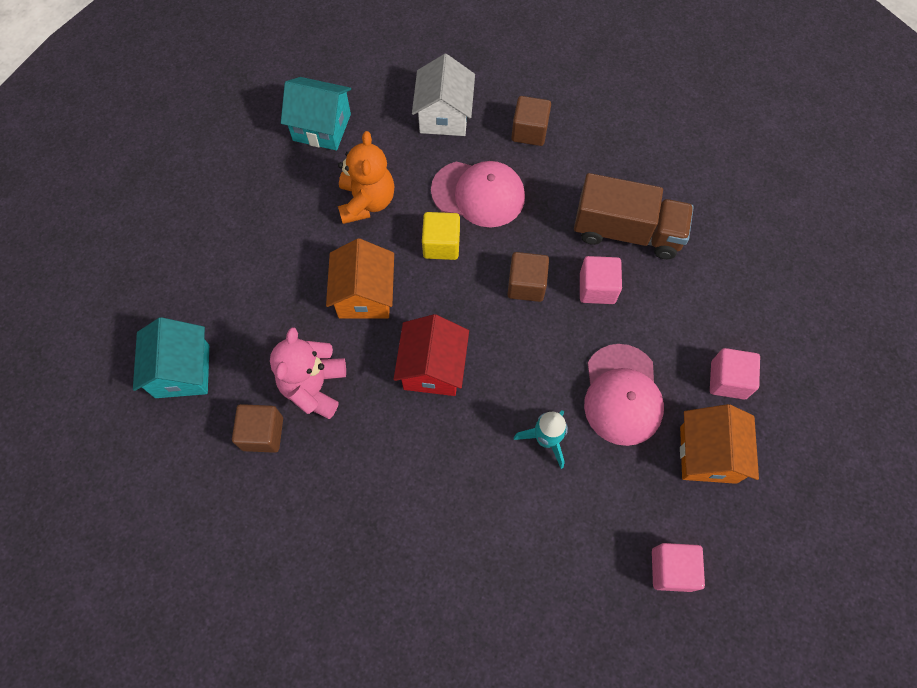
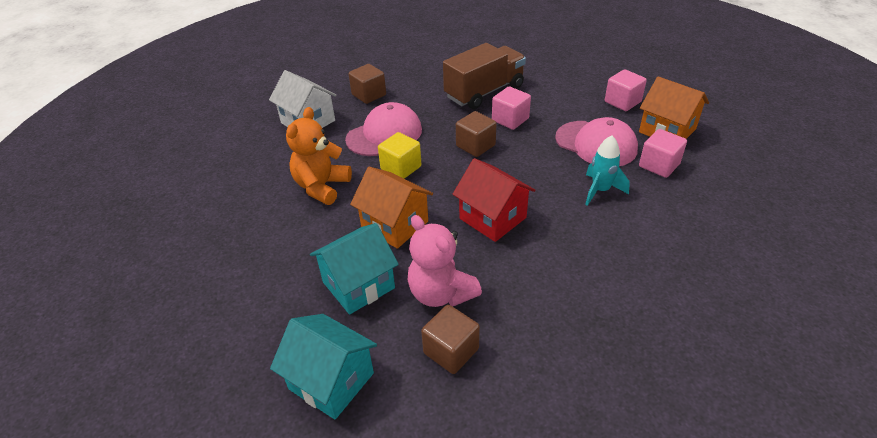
camera: 50 degrees left, 25 degrees down
(322, 127) = (232, 180): turquoise house -> turquoise house (358, 285)
(367, 202) = (321, 187): orange teddy bear -> orange teddy bear turned 105 degrees counterclockwise
(672, 569) = (740, 180): pink cube -> pink cube (659, 165)

